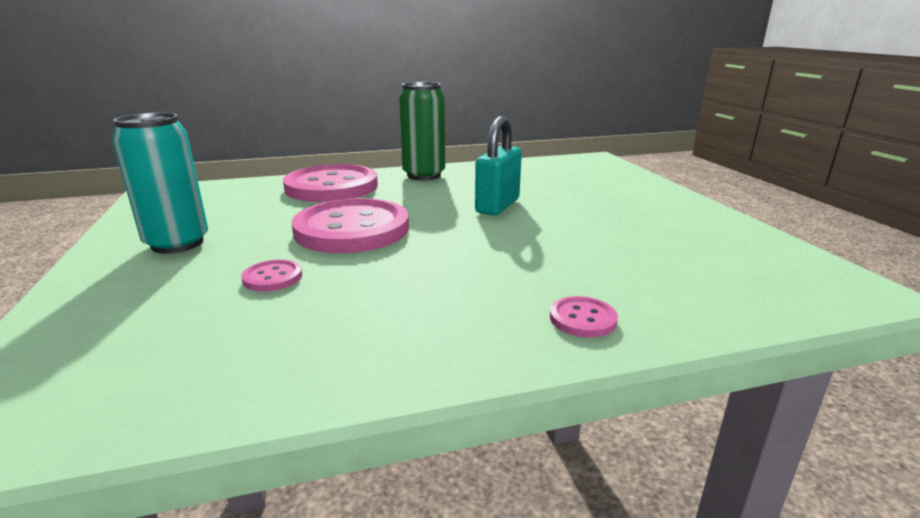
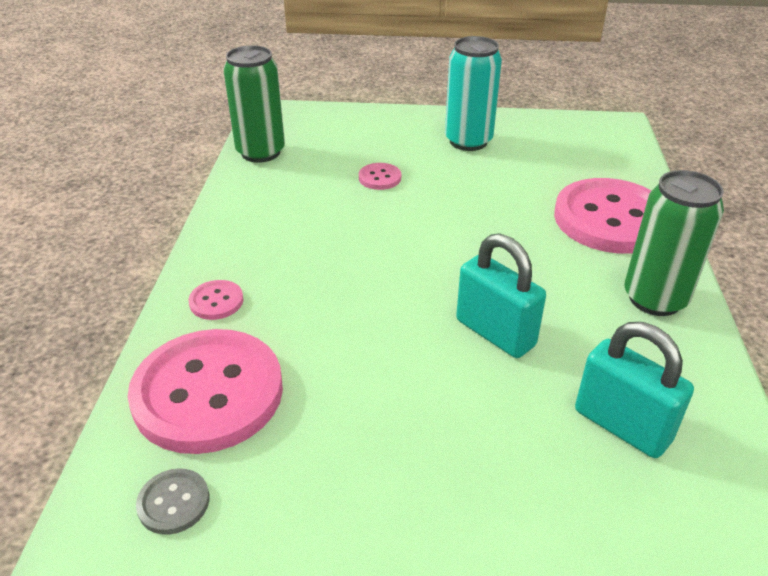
camera: 110 degrees right, 15 degrees up
(179, 397) = (260, 152): none -> green can
(352, 229) = (461, 219): pink button -> pink button (208, 393)
(541, 178) = (622, 425): none -> turquoise padlock
(786, 271) = (173, 502): none -> grey button

